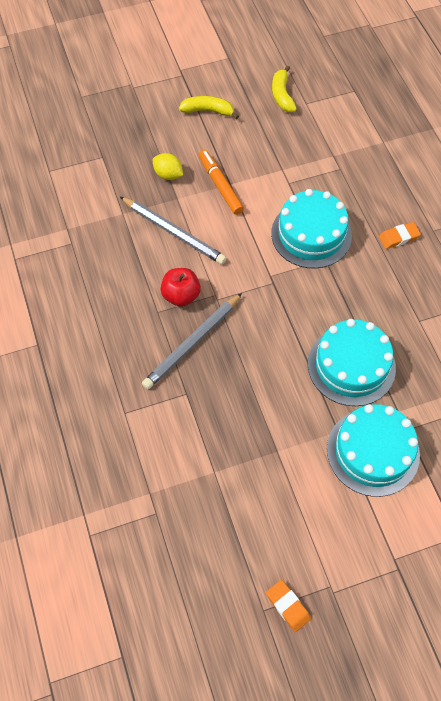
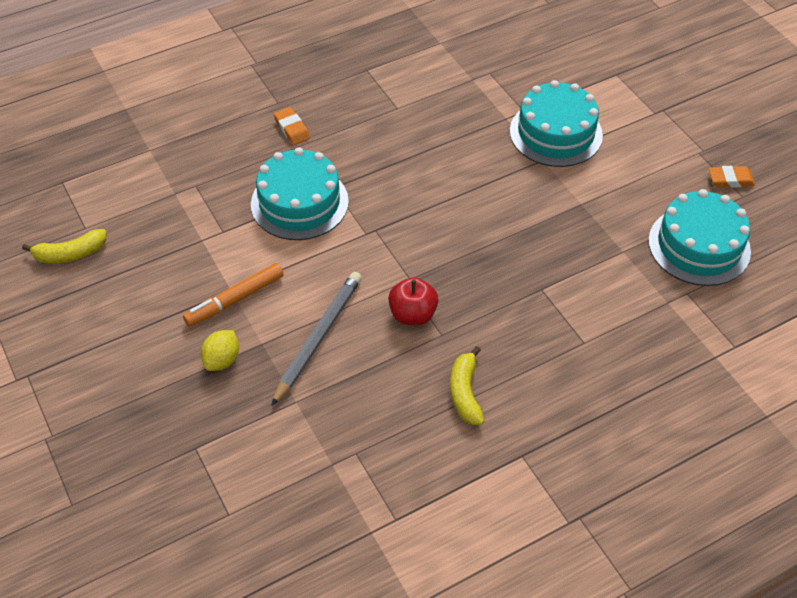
camera: 100 degrees left, 10 degrees down
(192, 343) = (475, 293): grey pencil -> none
(208, 111) = (100, 332): yellow banana -> yellow banana (465, 393)
(288, 606) = (730, 179): orange eraser -> orange eraser turned 45 degrees clockwise
(351, 365) = (465, 155): turquoise cake -> turquoise cake (699, 246)

